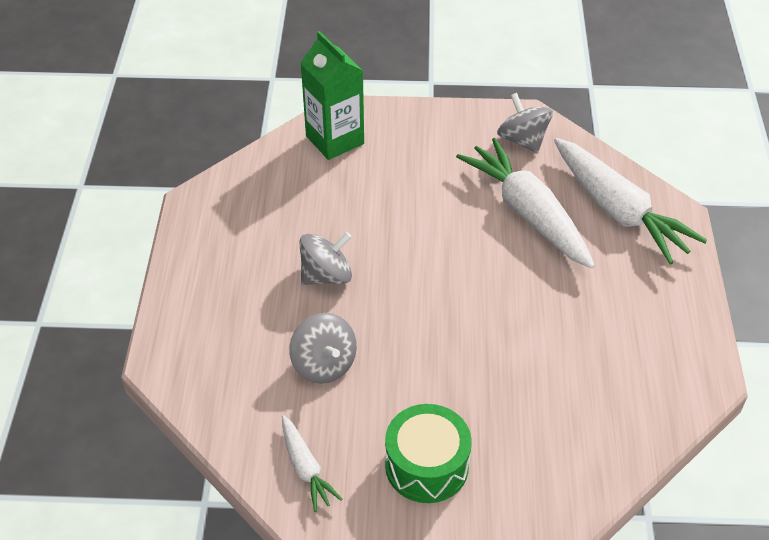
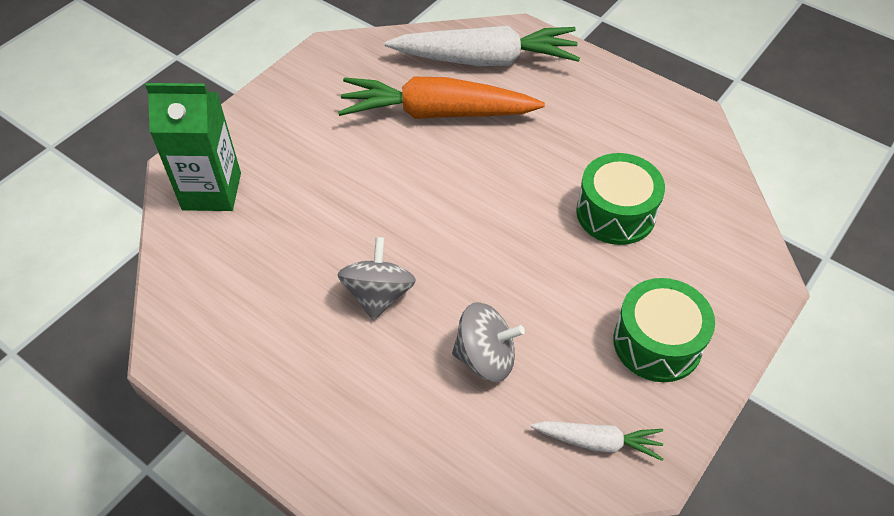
camera: 55 degrees left, 5 degrees up
(523, 140) = (352, 67): grey spinning top -> none
(528, 213) = (437, 113): white carrot -> orange carrot
(535, 377) = (615, 213): none -> green drum

